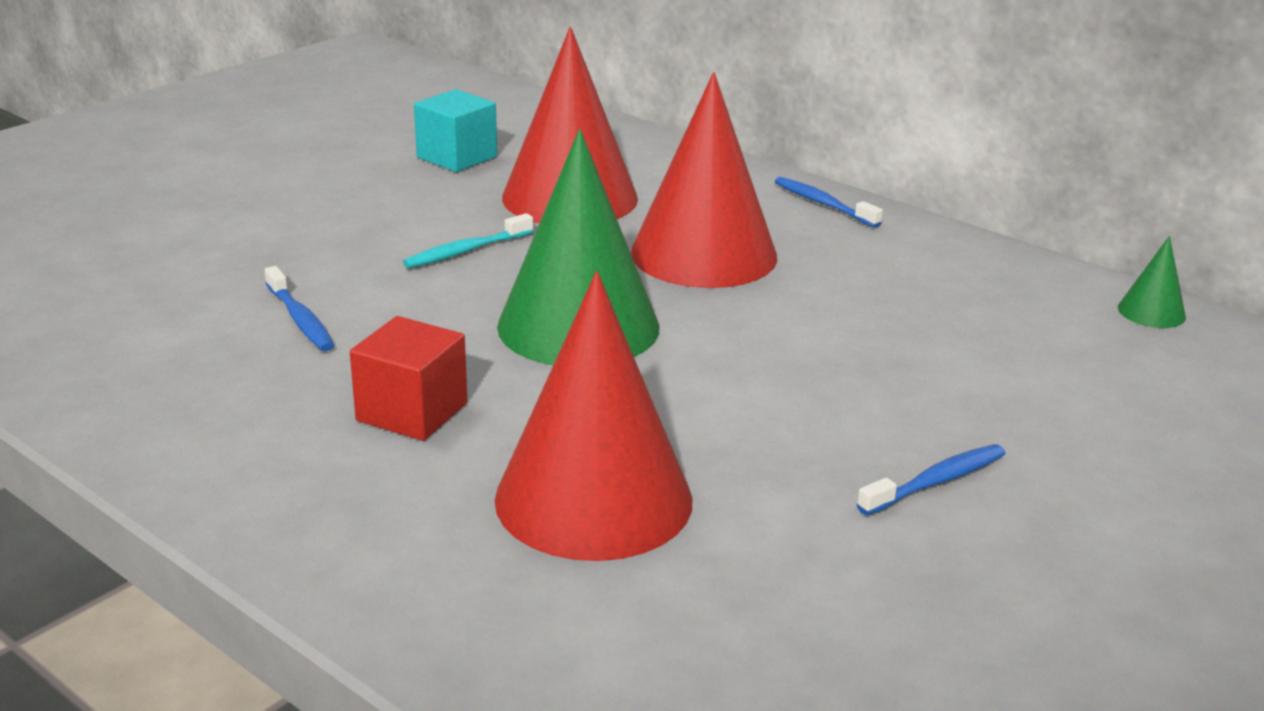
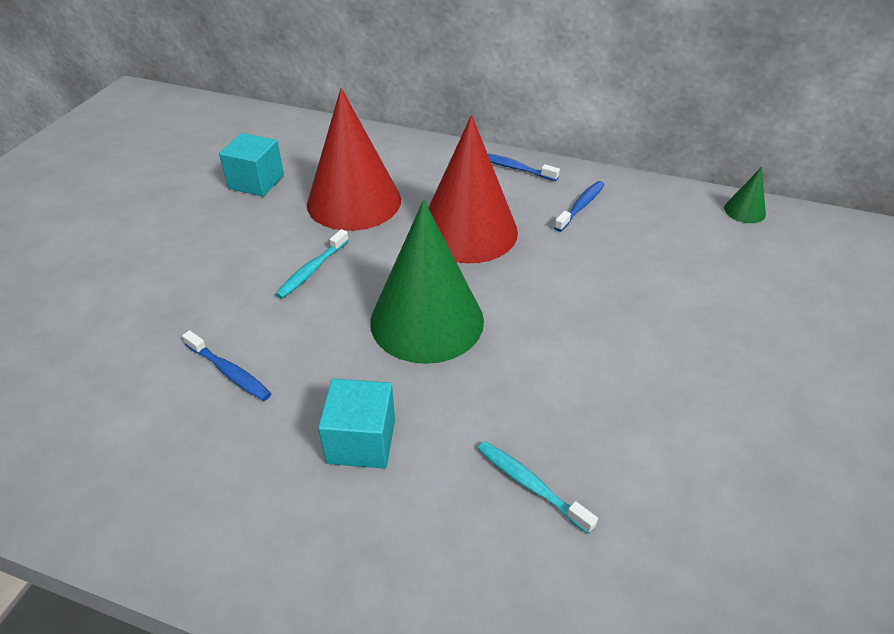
camera: 20 degrees left, 15 degrees up
(412, 412) = (361, 441): red cube -> turquoise cube
(593, 499) = (530, 485): red cone -> turquoise toothbrush
(936, 482) = (720, 393): blue toothbrush -> blue toothbrush (581, 206)

